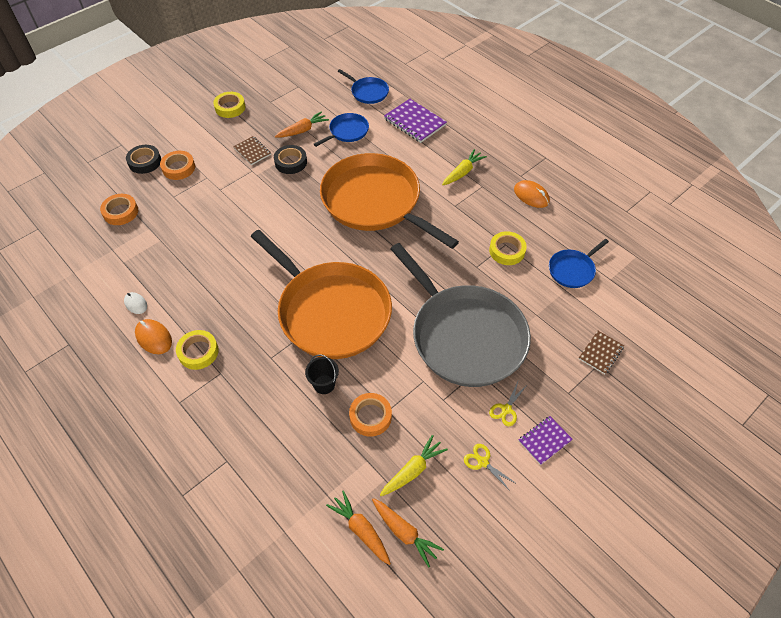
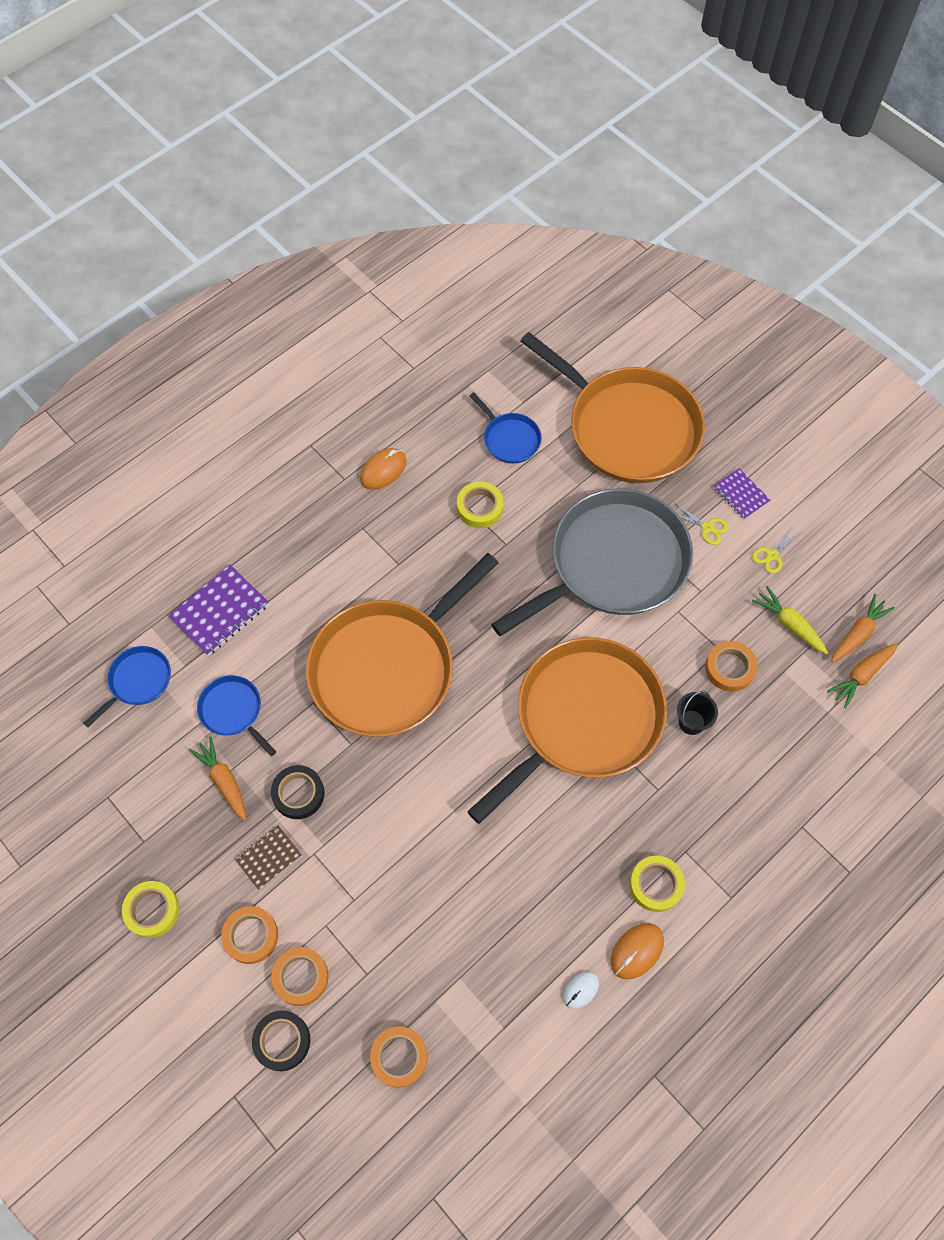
camera: 90 degrees left, 10 degrees up
(207, 146) = (251, 936): none -> orange tape
(463, 172) = (334, 550): yellow carrot -> none
(600, 353) = (628, 427): brown notebook -> orange pan

